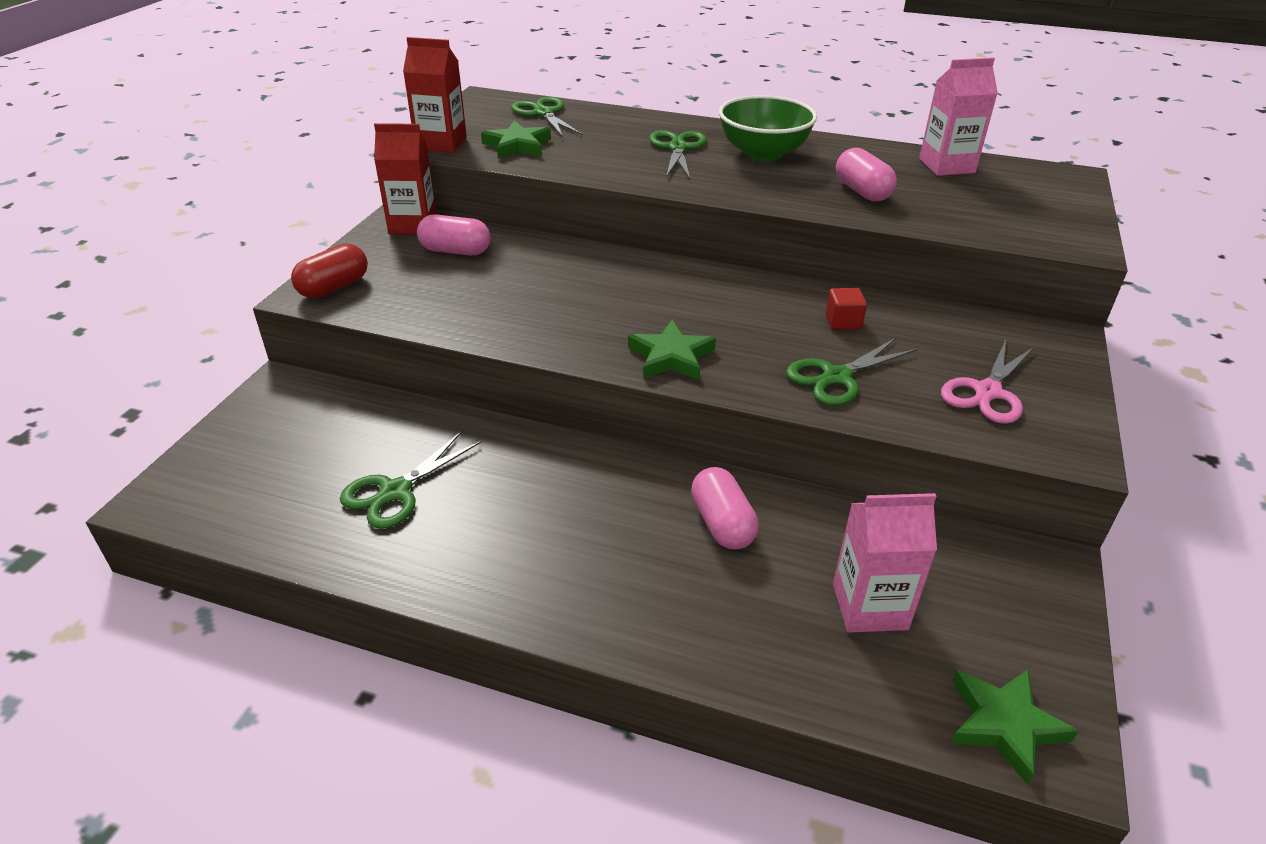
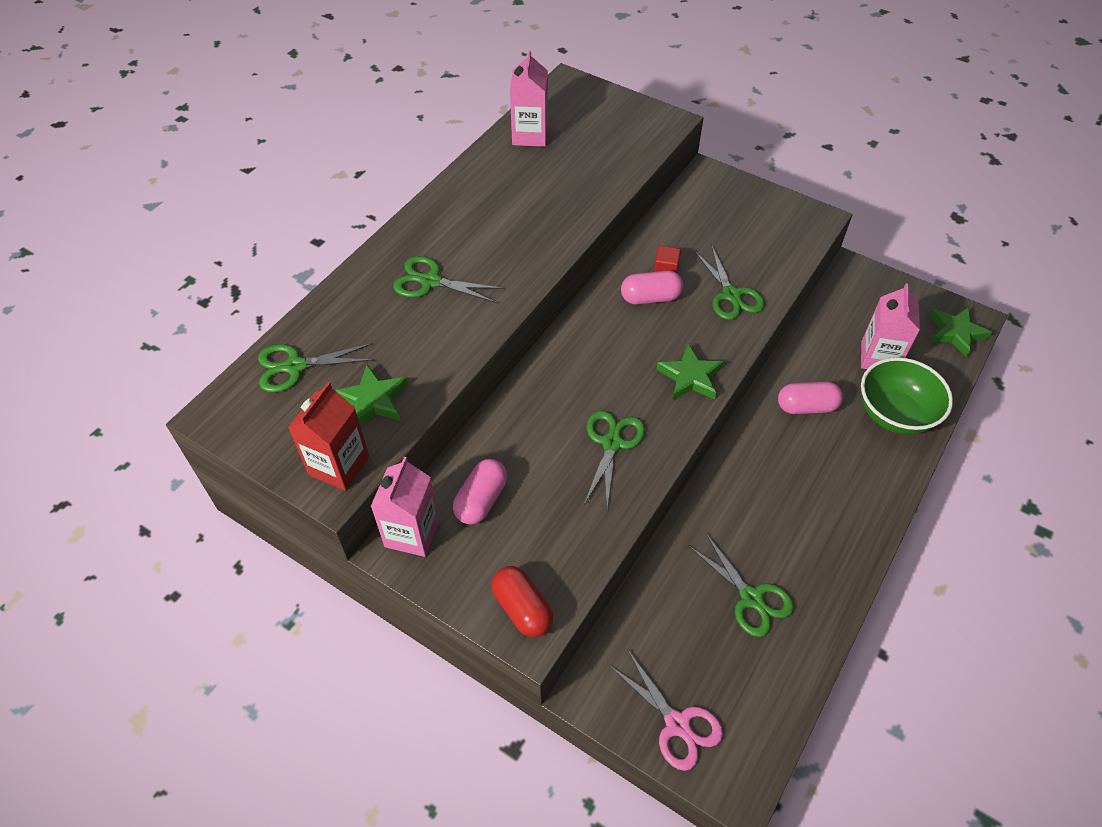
camera: 75 degrees left, 15 degrees up
(413, 225) = (412, 533): red carton -> pink carton
(548, 313) = (612, 443): none -> green scissors
(763, 154) = (466, 229): green bowl -> green bowl (894, 414)
(862, 191) = (558, 194): pink capsule -> pink capsule (650, 298)
(987, 392) = (759, 231): pink scissors -> pink scissors (677, 724)

